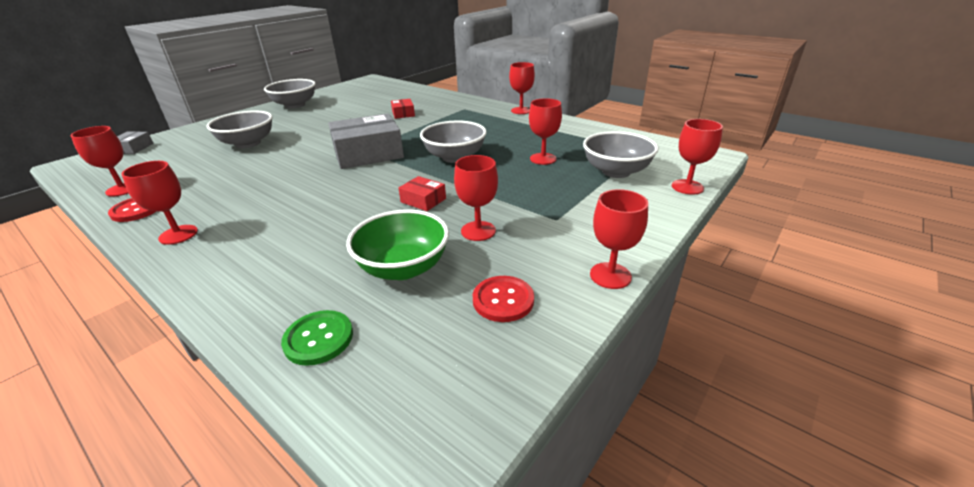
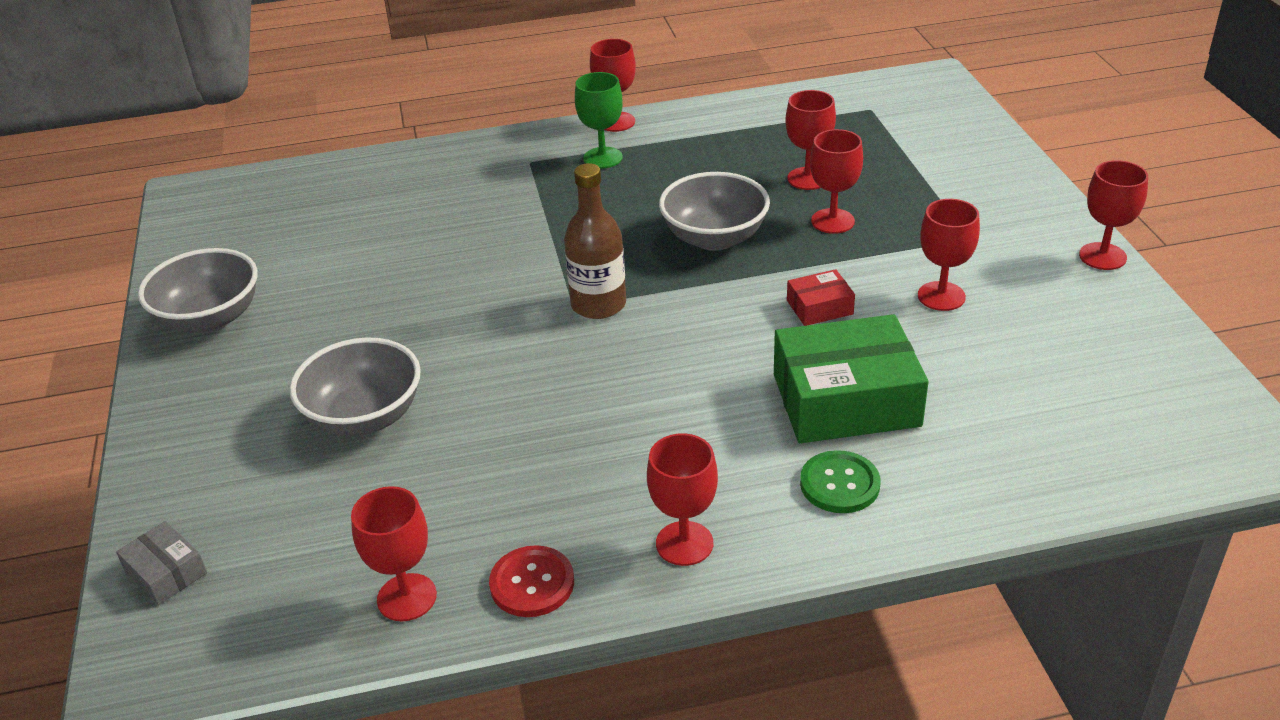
camera: 50 degrees left, 5 degrees up
(318, 339) = (1053, 465): green button -> green button (839, 484)
(338, 236) = (846, 400): none -> green box
(368, 153) = (598, 304): grey box -> brown bottle
(403, 114) = (463, 221): red box -> none
(403, 268) = (969, 372): green bowl -> none
(488, 118) = (603, 158): none -> green goblet
(503, 300) = (1087, 331): red button -> none
(616, 171) = (903, 151): grey bowl -> none
(687, 187) = (988, 131): red goblet -> red goblet (832, 221)

